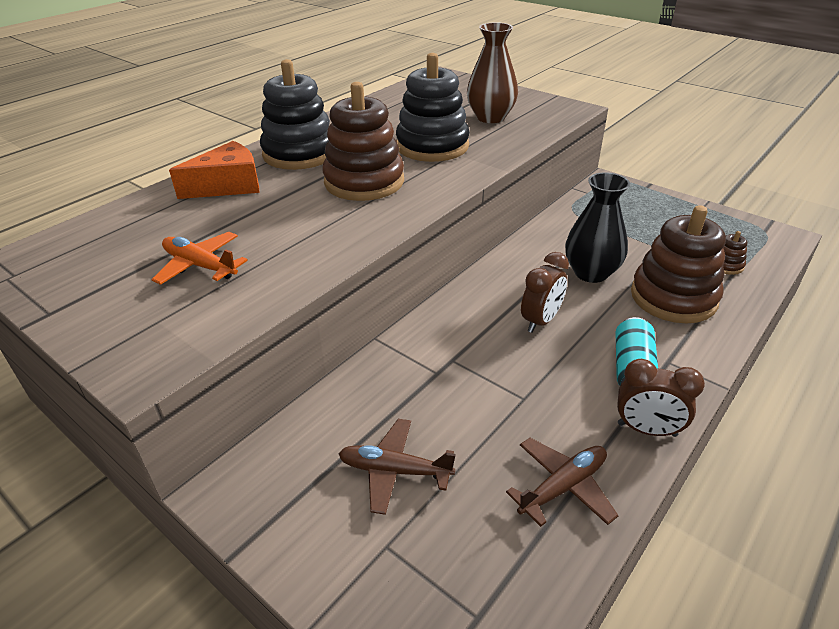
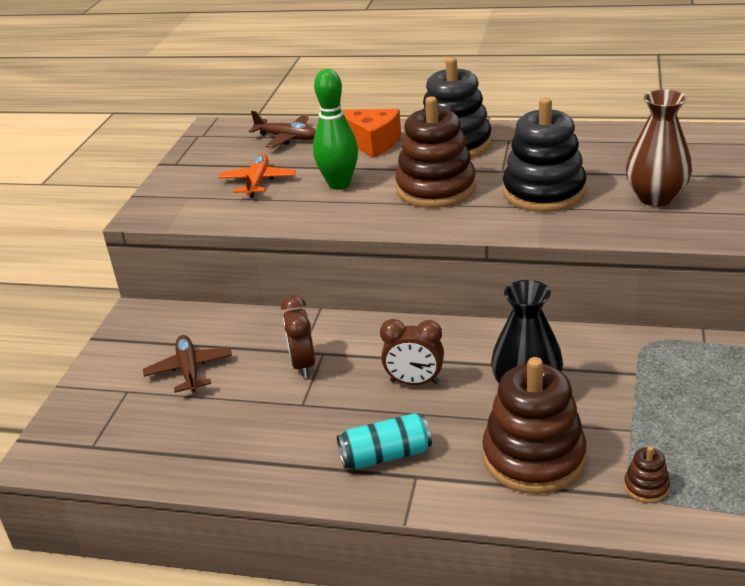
camera: 65 degrees right, 5 degrees down
(283, 222) = (339, 184): none -> green bowling pin
(563, 487) = (218, 452): brown plane -> brown plane (287, 138)
(647, 430) = (309, 482): brown clock -> brown clock (303, 365)

